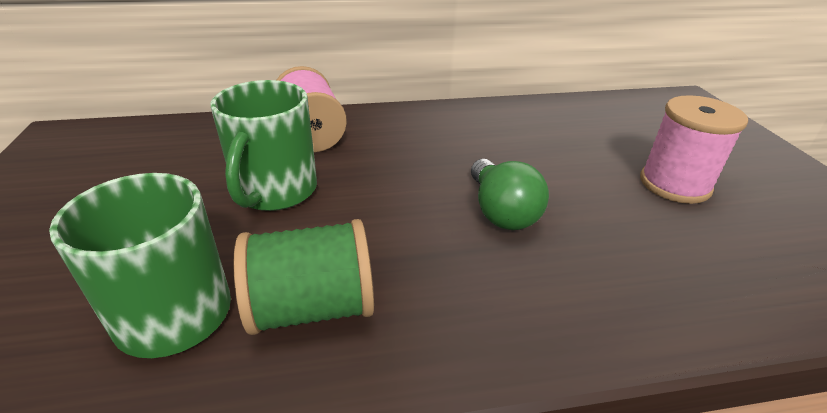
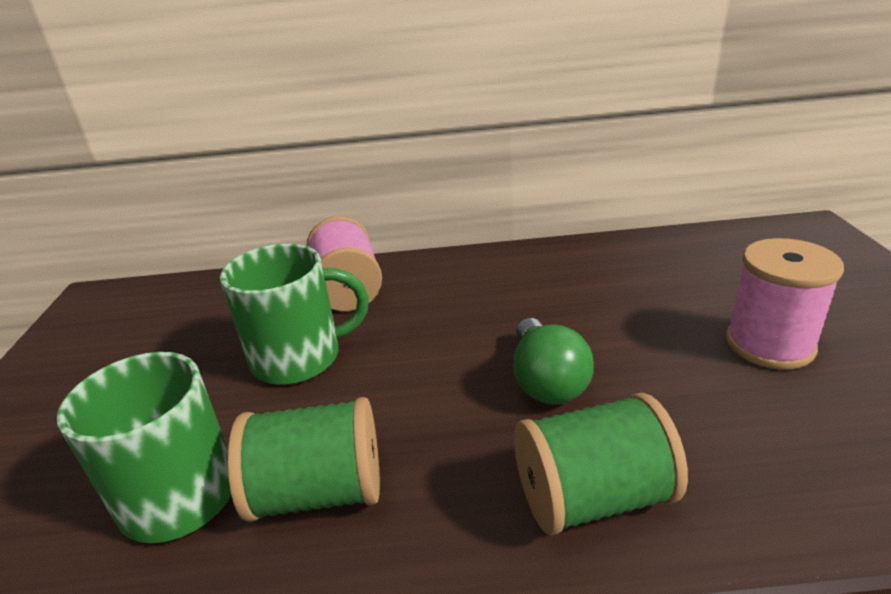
camera: 10 degrees right, 5 degrees down
(275, 191) = (299, 358): green mug -> green mug turned 120 degrees counterclockwise
(558, 306) = (592, 497): none -> green spool

